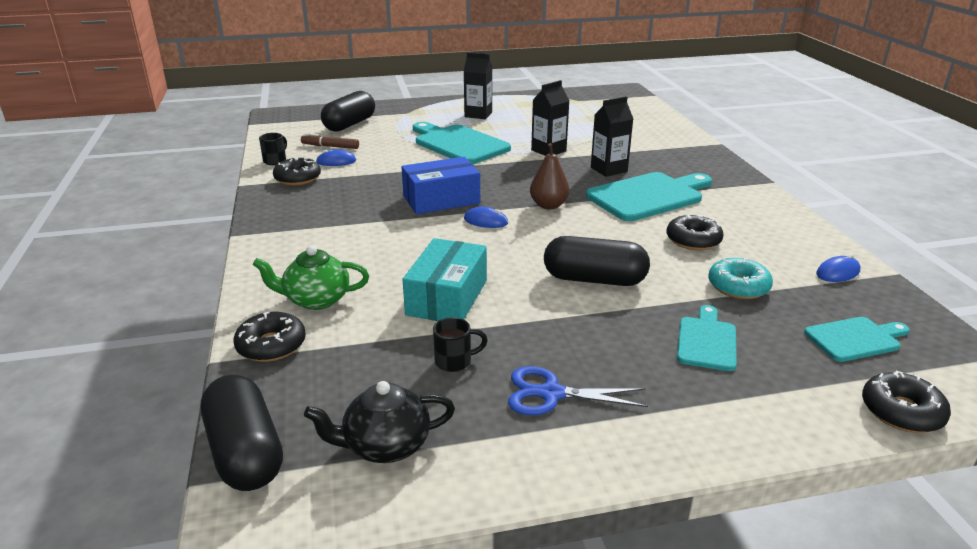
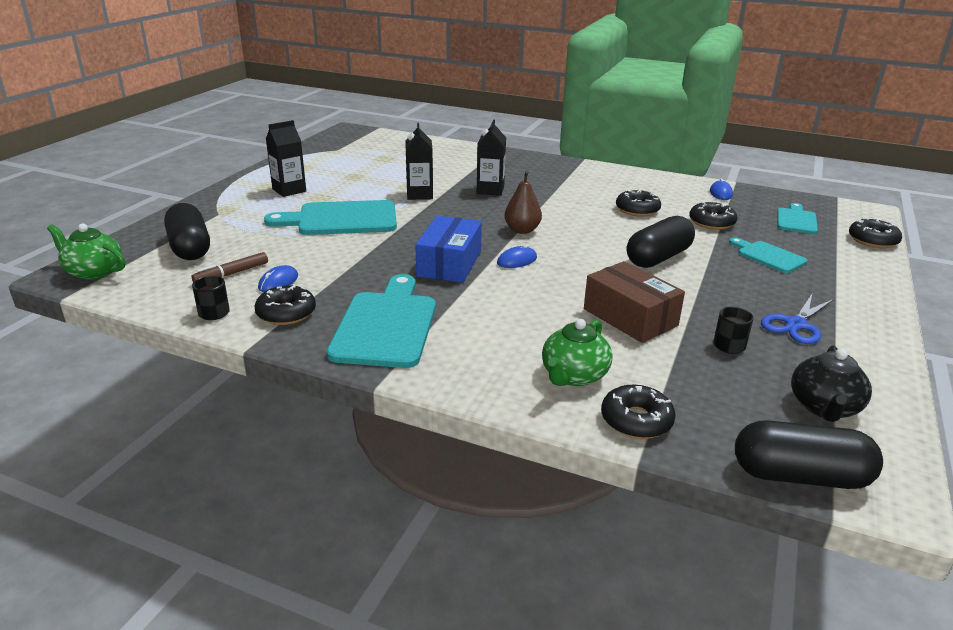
camera: 55 degrees left, 0 degrees up
(287, 118) = (93, 272): none -> green teapot
(447, 297) = (630, 317): turquoise box -> brown box
(648, 196) = (554, 196): turquoise cutting board -> turquoise cutting board (386, 325)
(738, 286) = (711, 222): turquoise donut -> black donut

